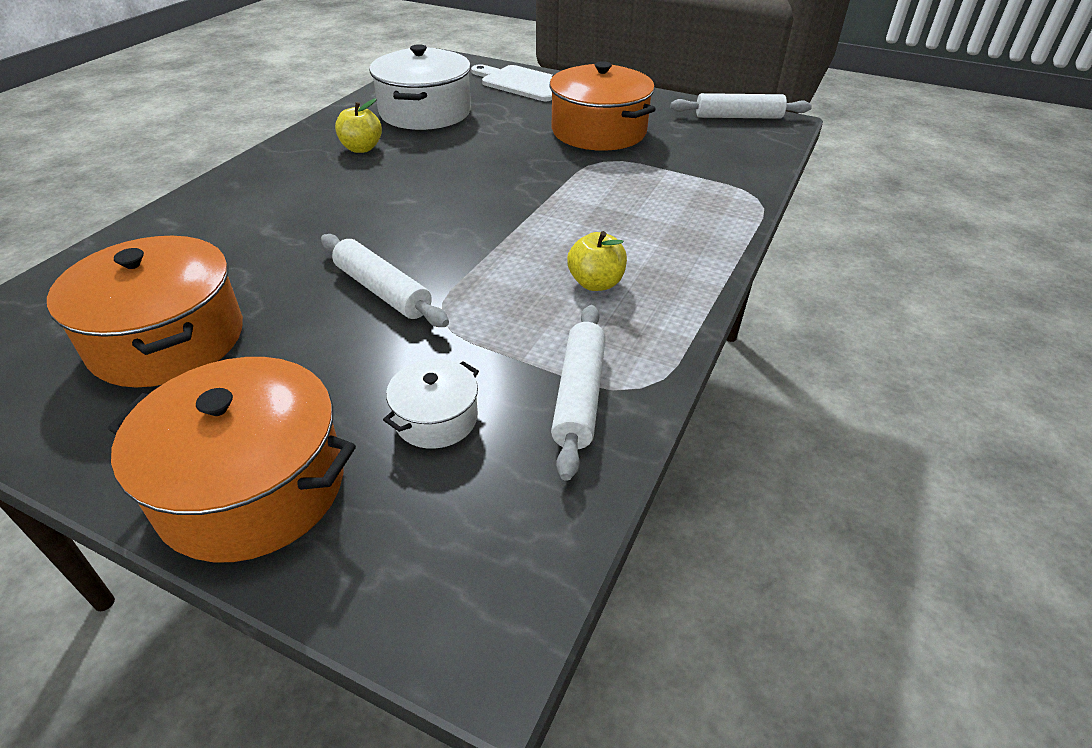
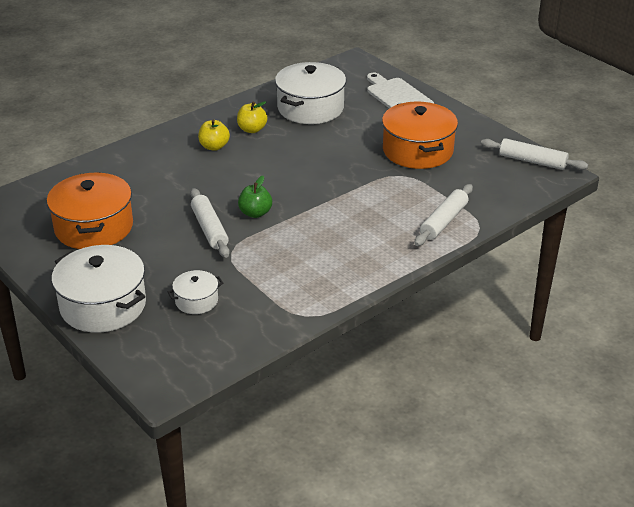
camera: 25 degrees right, 5 degrees down
(252, 486) = (103, 305): orange pot -> white pot
(441, 250) = (255, 213): none -> green apple
(579, 396) = (271, 310): white rolling pin -> white rolling pin (444, 221)
(596, 283) = (327, 255): yellow apple -> yellow apple (214, 146)

